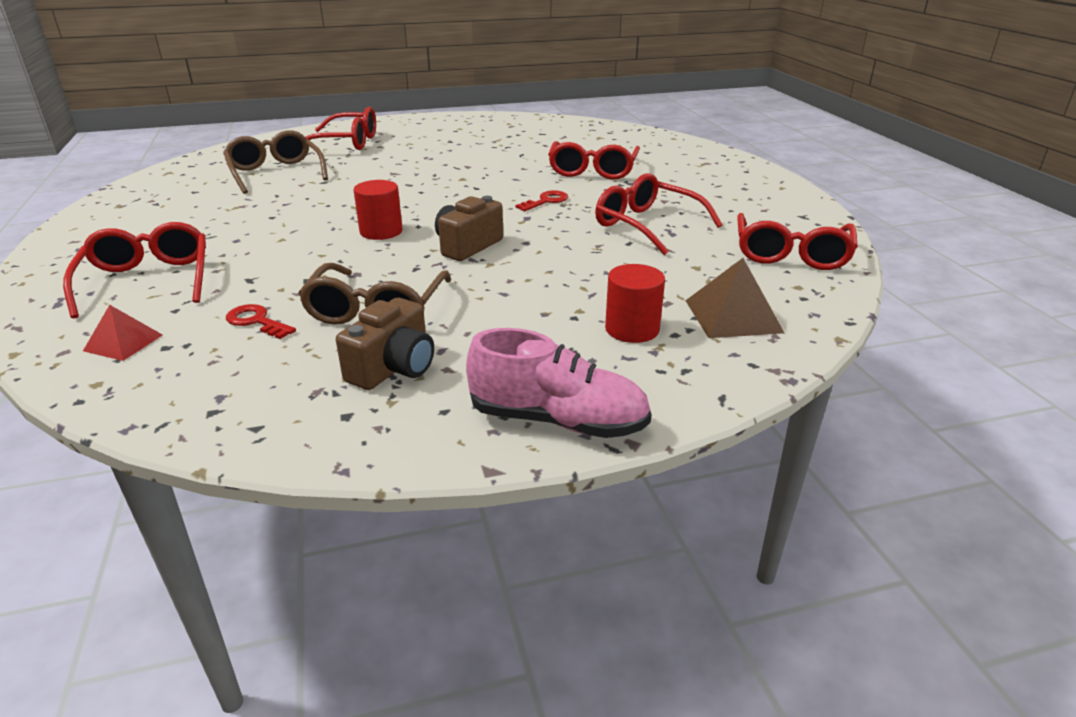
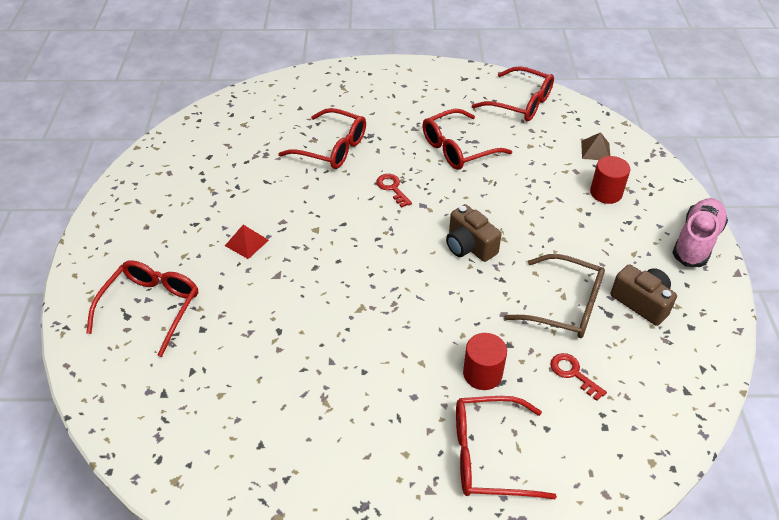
camera: 75 degrees left, 15 degrees up
(123, 343) = (596, 455): red pyramid -> red pyramid (246, 243)
(257, 321) = (573, 374): red key -> red key turned 90 degrees clockwise
(276, 173) = (231, 372): brown glasses -> none
(381, 231) = (425, 294): red cylinder -> red cylinder (482, 374)
(733, 316) = (595, 150): brown pyramid -> brown pyramid, size x0.64

